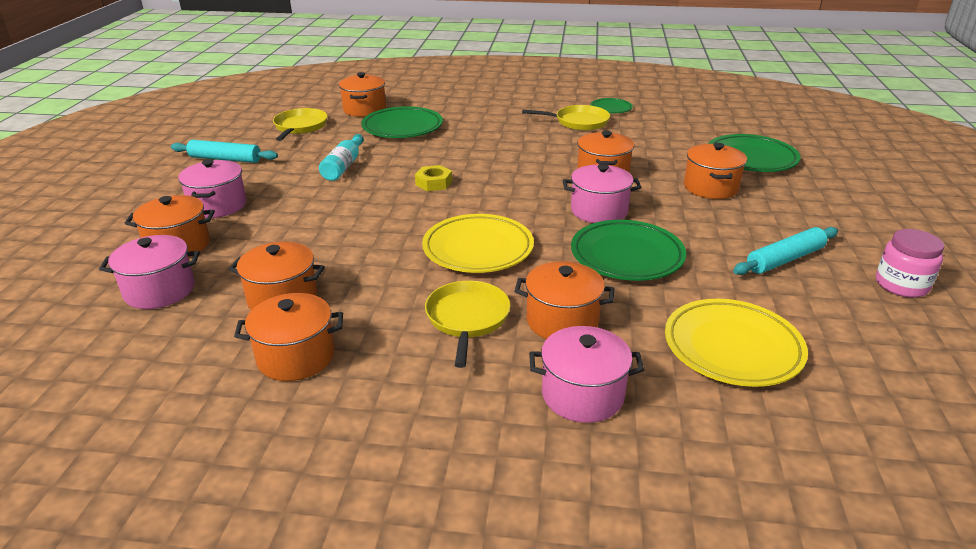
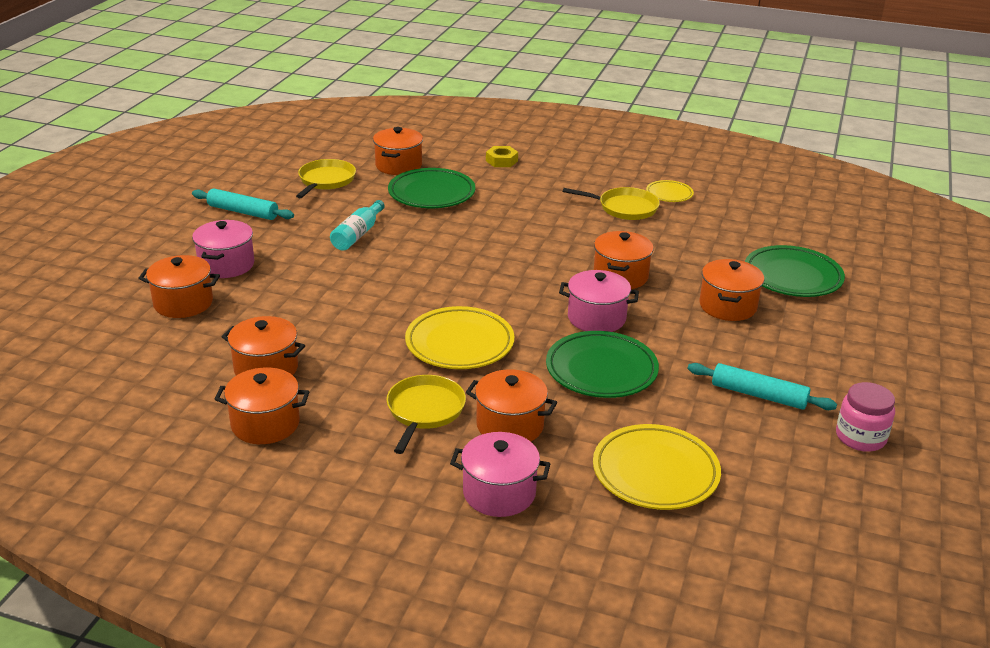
camera: 10 degrees right, 0 degrees up
(159, 290) = (161, 346): pink pot -> none
(434, 183) = (442, 265): yellow nut -> yellow nut (501, 161)
(611, 108) = (669, 194): green plate -> yellow plate
(785, 259) = (758, 395): turquoise rolling pin -> turquoise rolling pin turned 45 degrees clockwise

